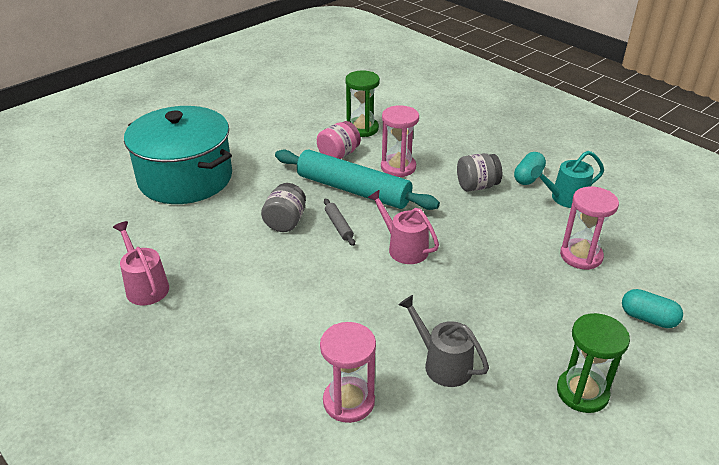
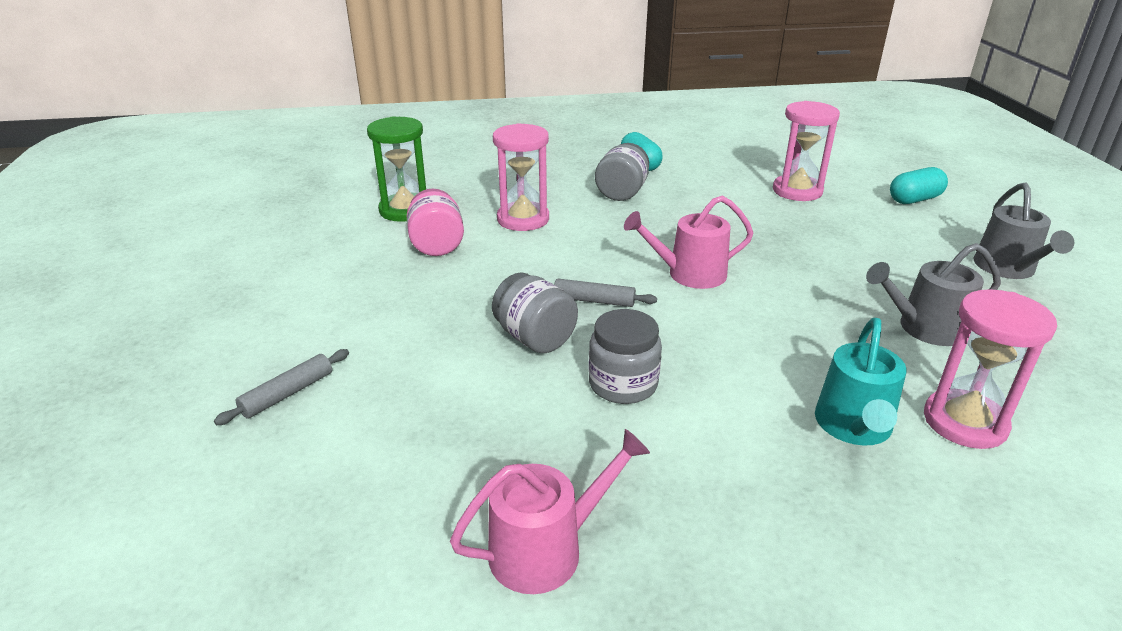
camera: 55 degrees left, 5 degrees down
(145, 286) = (546, 549): pink watering can -> pink watering can turned 150 degrees clockwise
(185, 178) = (287, 393): turquoise pot -> grey rolling pin
(272, 264) = (623, 384): none -> grey jar
(353, 190) = (529, 263): turquoise rolling pin -> none
(565, 198) = (697, 163): turquoise watering can -> turquoise watering can (854, 427)
(582, 392) = (1007, 269): green hourglass -> grey watering can

